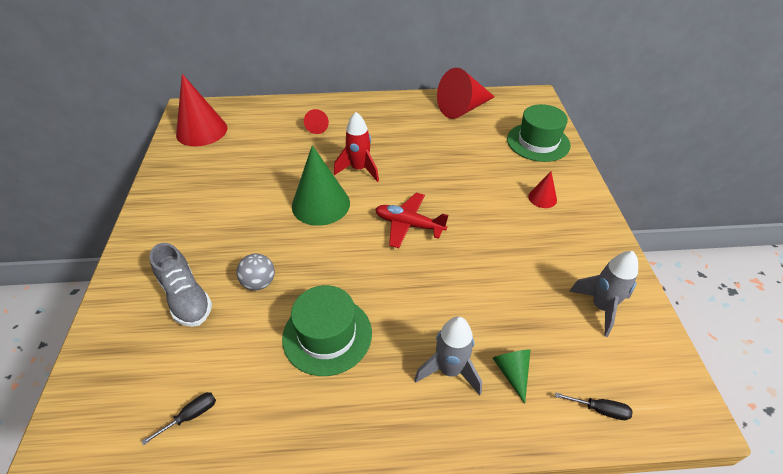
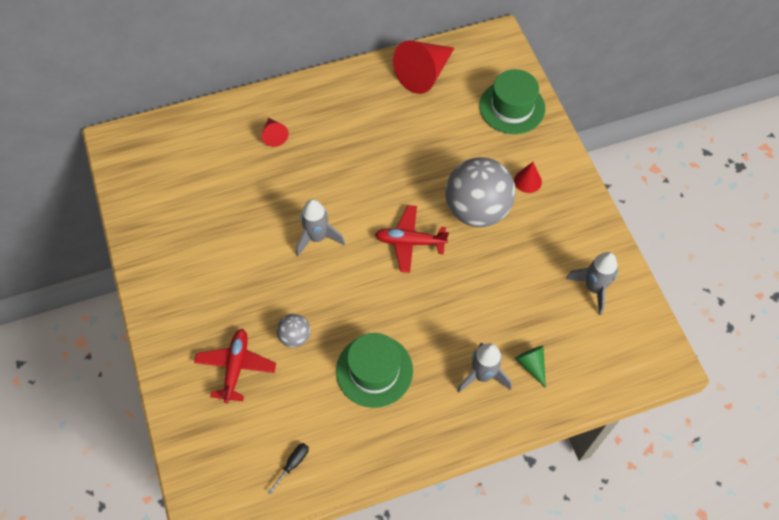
camera: 15 degrees left, 15 degrees up
(186, 297) = (236, 367): grey shoe -> red plane
(201, 131) = (148, 170): red cone -> none
(321, 204) = (317, 238): green cone -> grey rocket
(359, 169) = (340, 185): red rocket -> none
(485, 211) = (477, 210): none -> grey ball
(599, 409) = (601, 378): black screwdriver -> none

